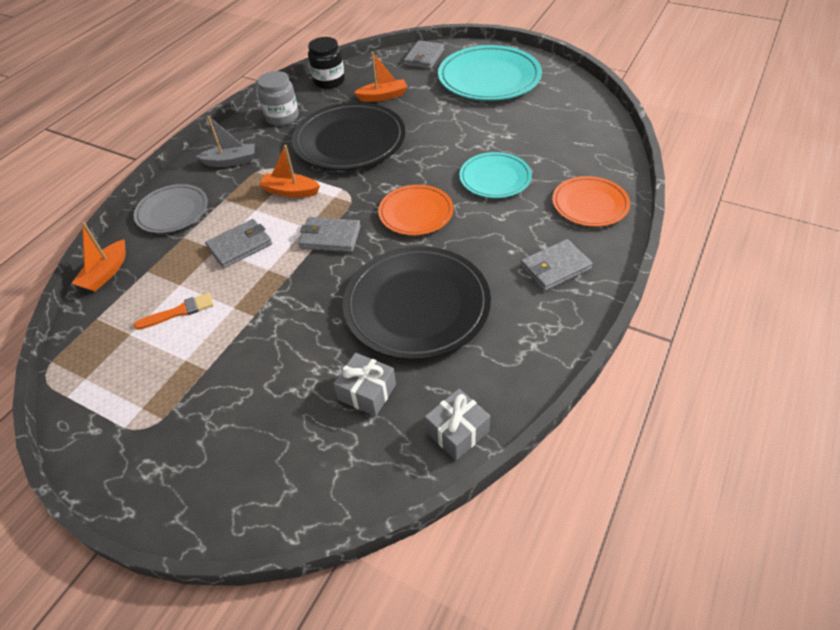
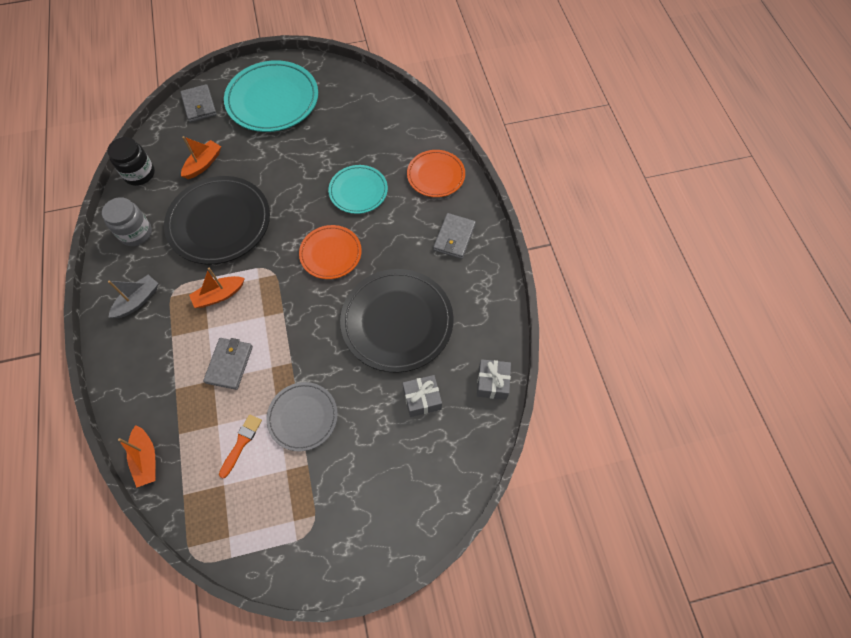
camera: 45 degrees left, 15 degrees up
(172, 211) = (140, 375): grey plate -> grey plate (303, 417)
(330, 237) = (289, 312): grey wallet -> none

